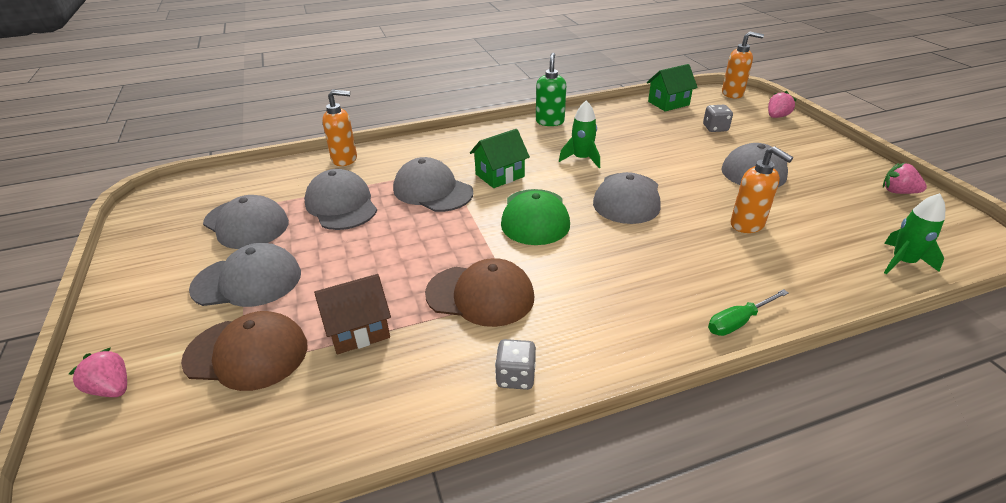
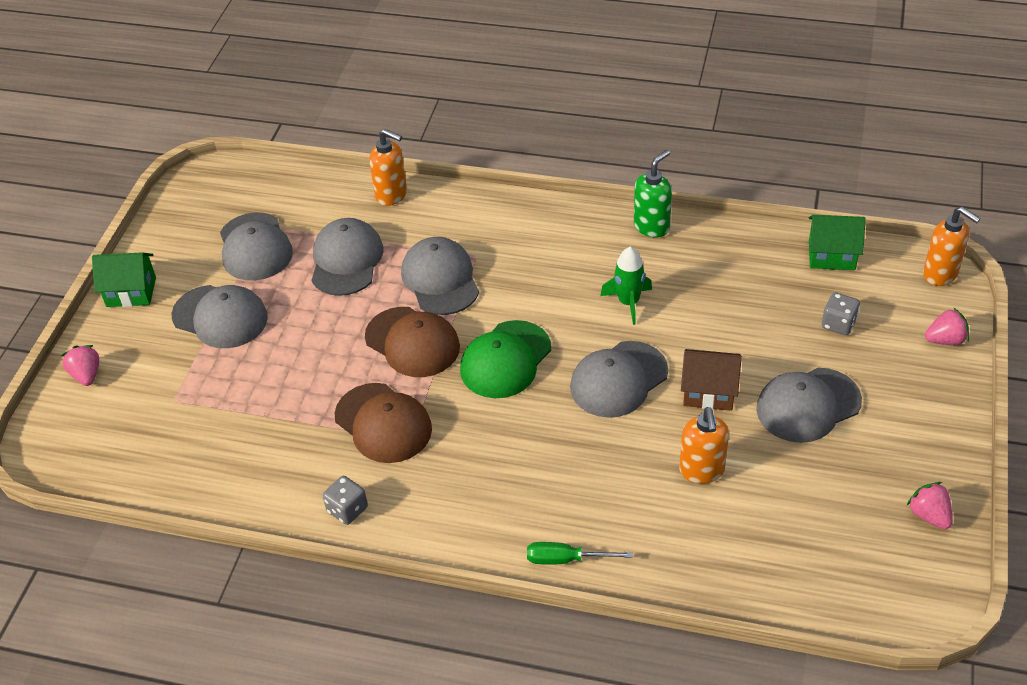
camera: 35 degrees right, 10 degrees up
(247, 353) = (182, 390): brown cap -> brown cap (412, 342)
(358, 330) = (269, 409): brown house -> brown house (709, 392)
(500, 175) = (521, 288): green house -> green house (131, 292)
(902, 262) = (801, 589): green rocket -> none

